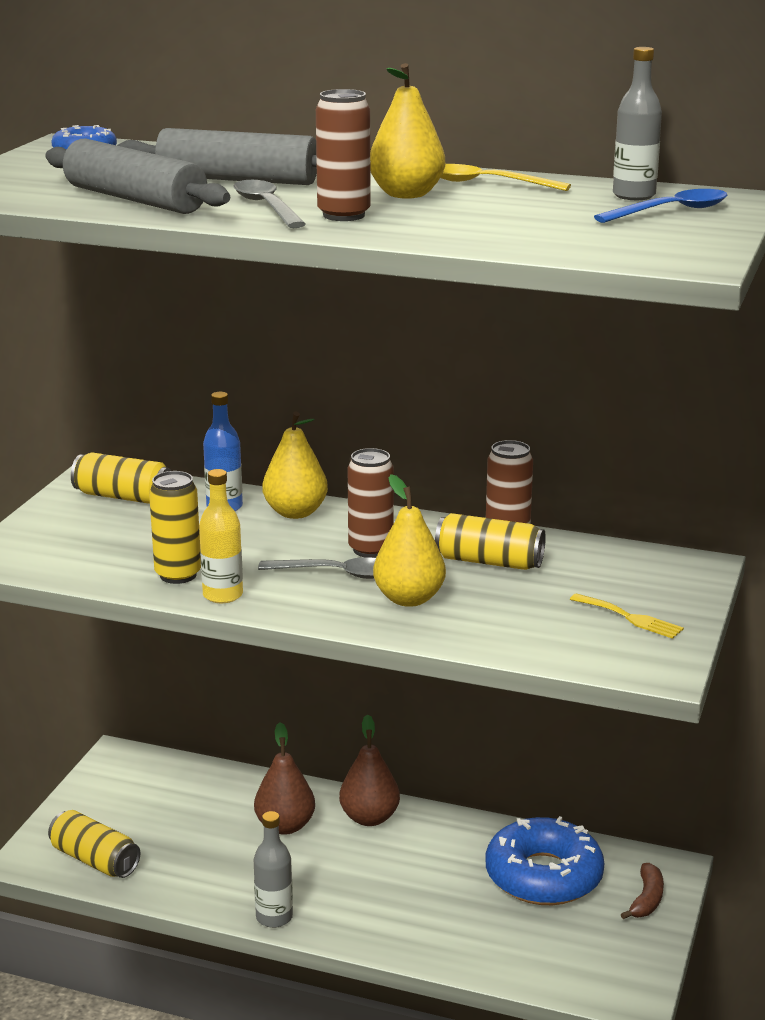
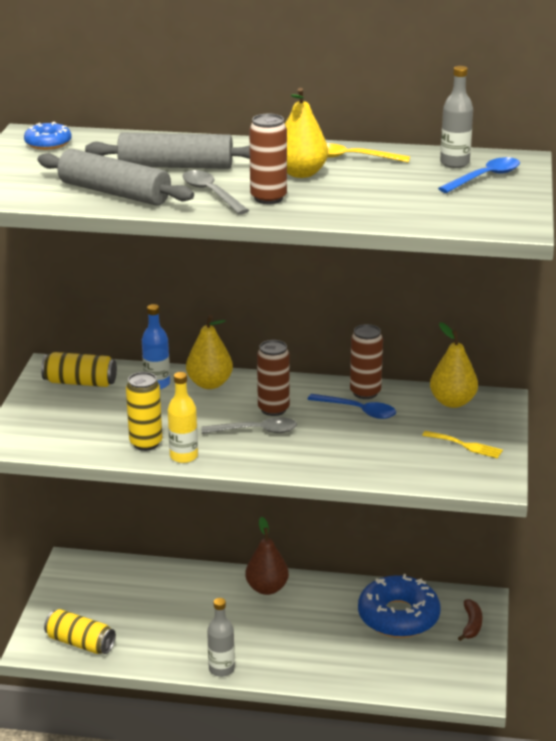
camera: 10 degrees left, 5 degrees up
(285, 826) = (209, 601): brown pear -> none
(409, 599) = (313, 446): yellow pear -> yellow pear (452, 402)
(489, 561) = (358, 411): yellow can -> blue spoon

